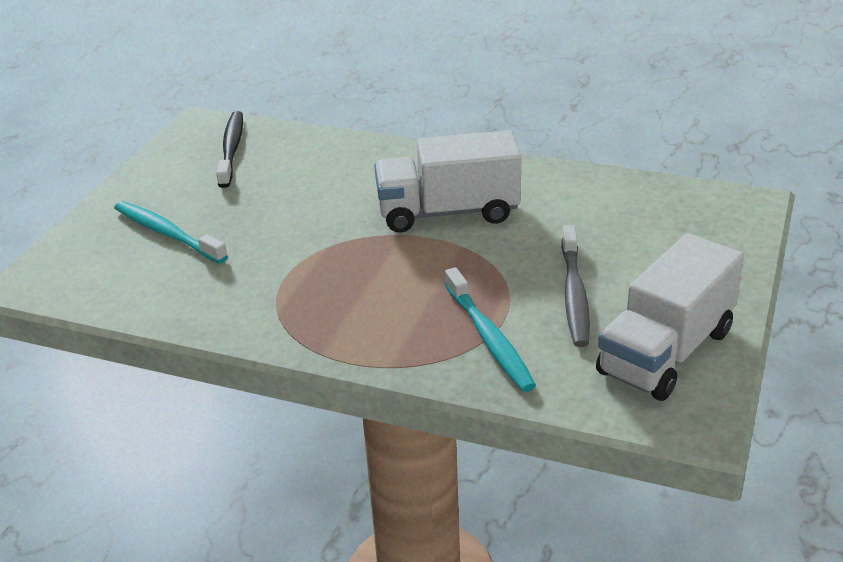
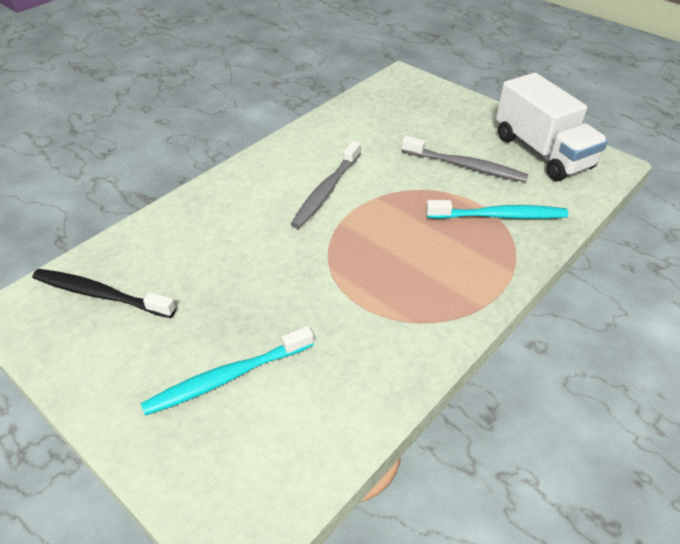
camera: 70 degrees left, 10 degrees up
(448, 212) = (326, 191): white truck -> grey toothbrush

